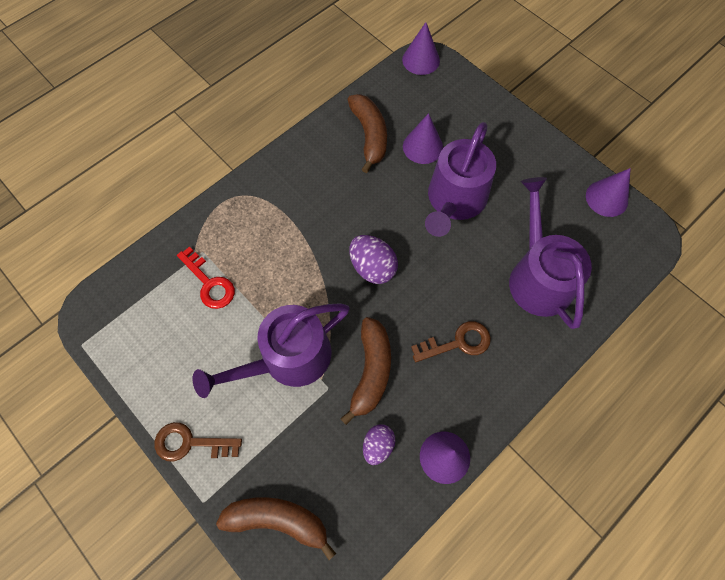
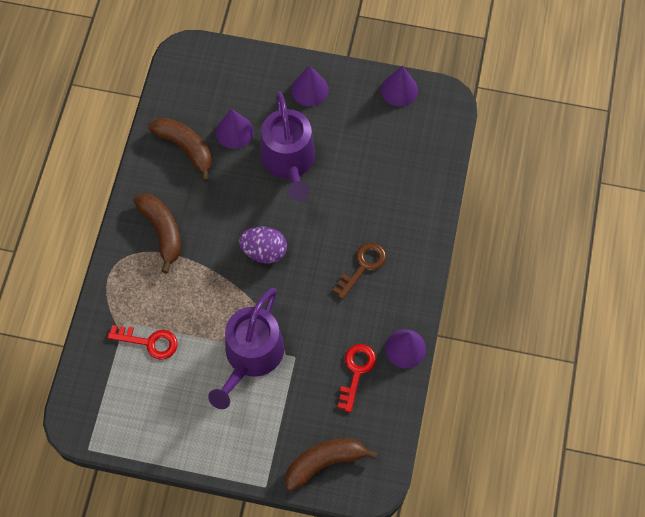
camera: 35 degrees left, 0 degrees up
(190, 443) = (226, 457): brown key -> none
(371, 372) = (316, 326): brown banana -> brown banana (162, 231)
(378, 446) = (356, 371): purple egg -> red key
(421, 60) = (180, 56): purple cone -> purple cone (309, 89)
(538, 277) = (387, 182): purple watering can -> none

